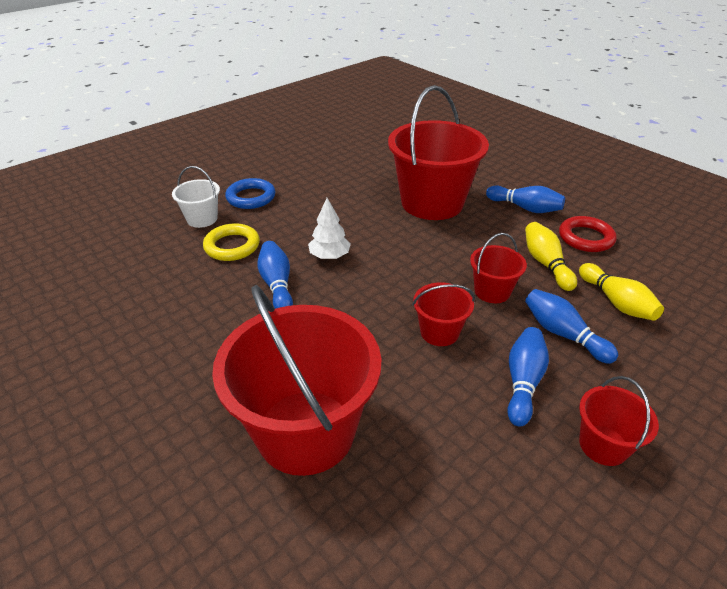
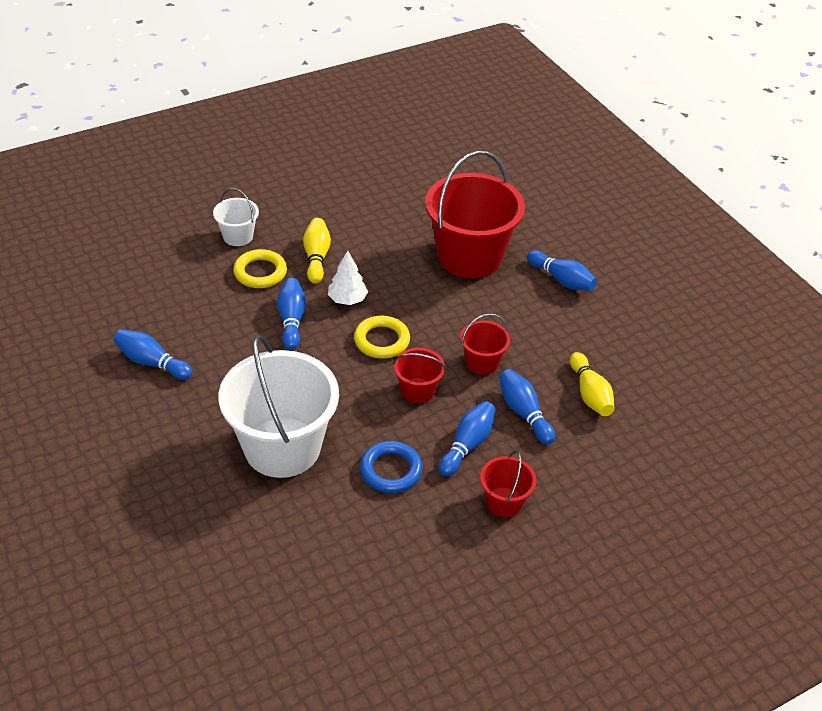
camera: 10 degrees right, 5 degrees up
(122, 357) = (152, 362): none -> blue bowling pin
(251, 197) = (290, 218): blue ring -> blue ring (391, 470)
(306, 431) = (282, 447): red bucket -> white bucket
(379, 288) = (381, 340): none -> yellow ring
(546, 264) = (547, 344): yellow bowling pin -> yellow bowling pin (316, 257)
(585, 238) = (603, 325): red ring -> none

